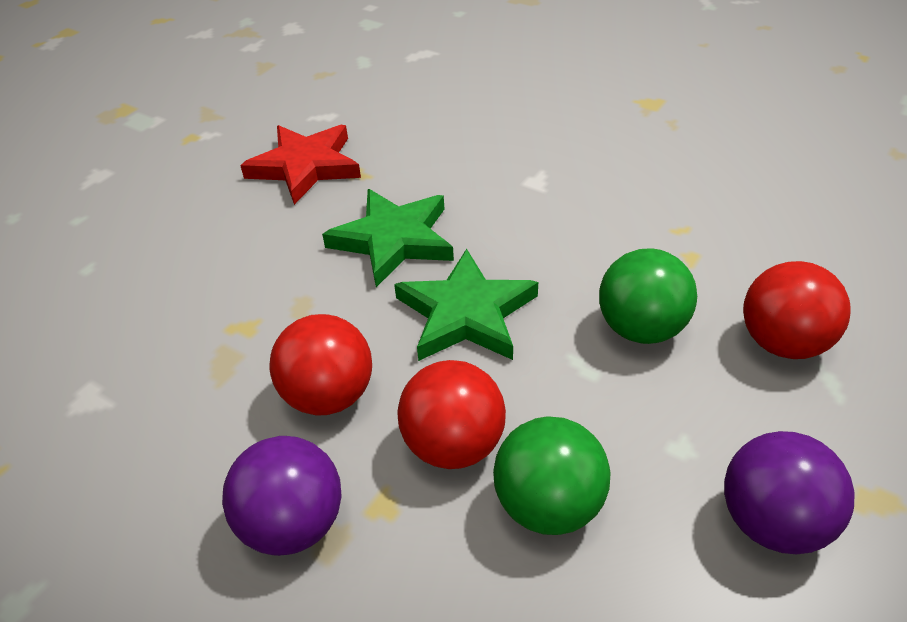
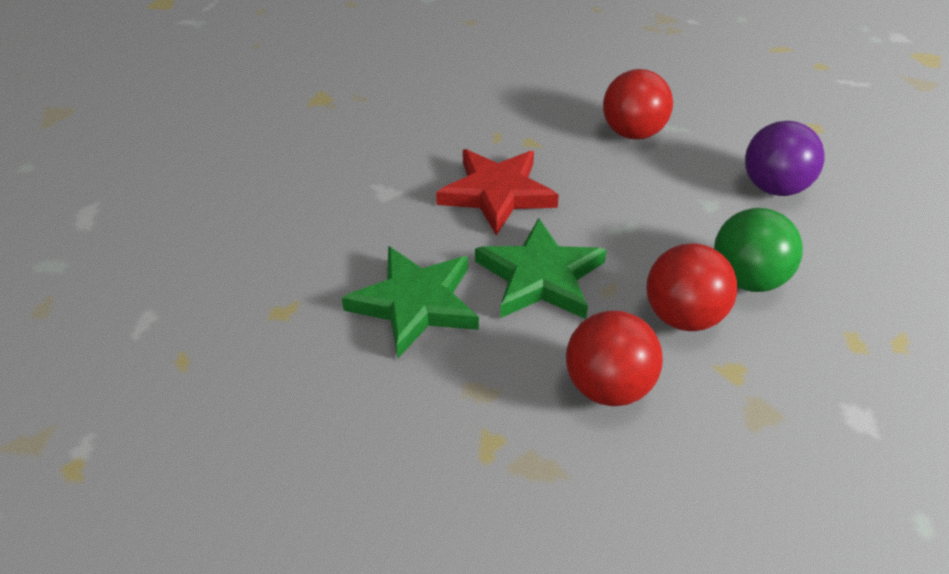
camera: 75 degrees left, 0 degrees up
(293, 523) = (743, 432): purple ball -> none
(305, 166) = (238, 353): red star -> red star (497, 193)
(641, 328) = (595, 188): green ball -> none

